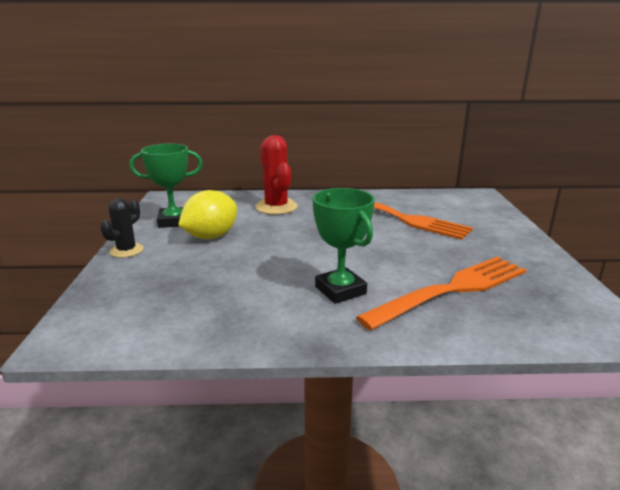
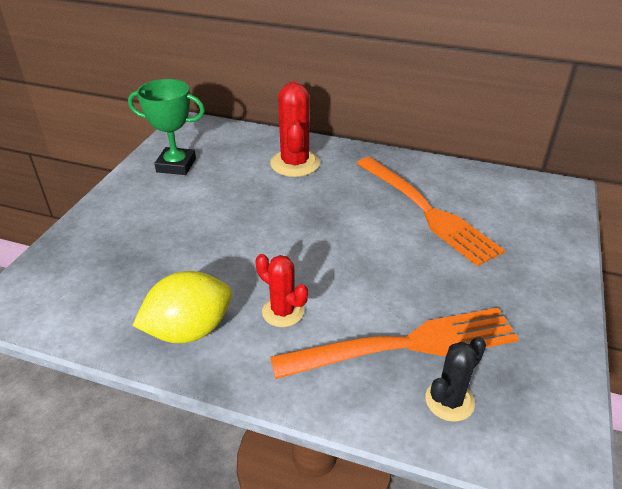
camera: 20 degrees right, 15 degrees up
(126, 250) = (110, 200): black cactus -> black cactus (449, 401)
(211, 236) = (200, 197): yellow lemon -> yellow lemon (189, 330)
(340, 290) = (283, 312): green trophy -> red cactus

